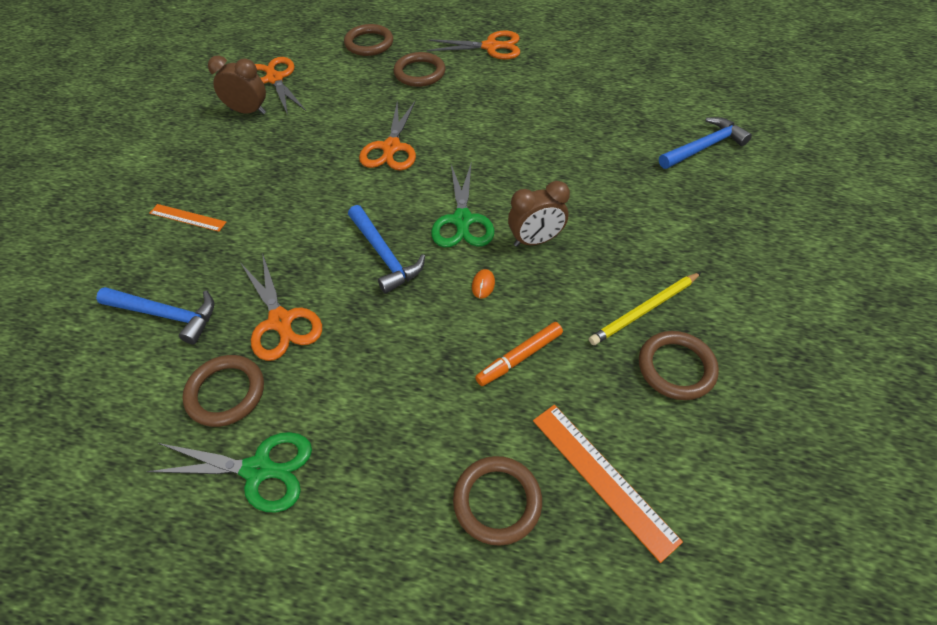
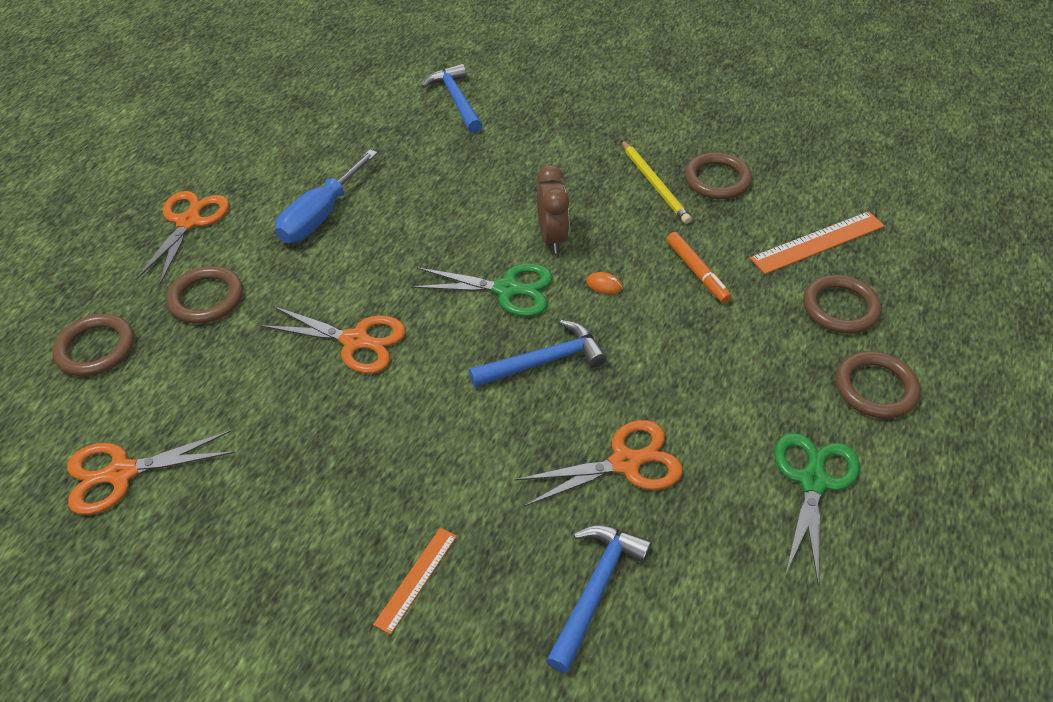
camera: 80 degrees left, 5 degrees down
(226, 392) = (719, 515): brown ring -> brown ring (875, 388)
(248, 111) = (192, 509): brown clock -> none
(518, 103) = (320, 216): none -> blue screwdriver

